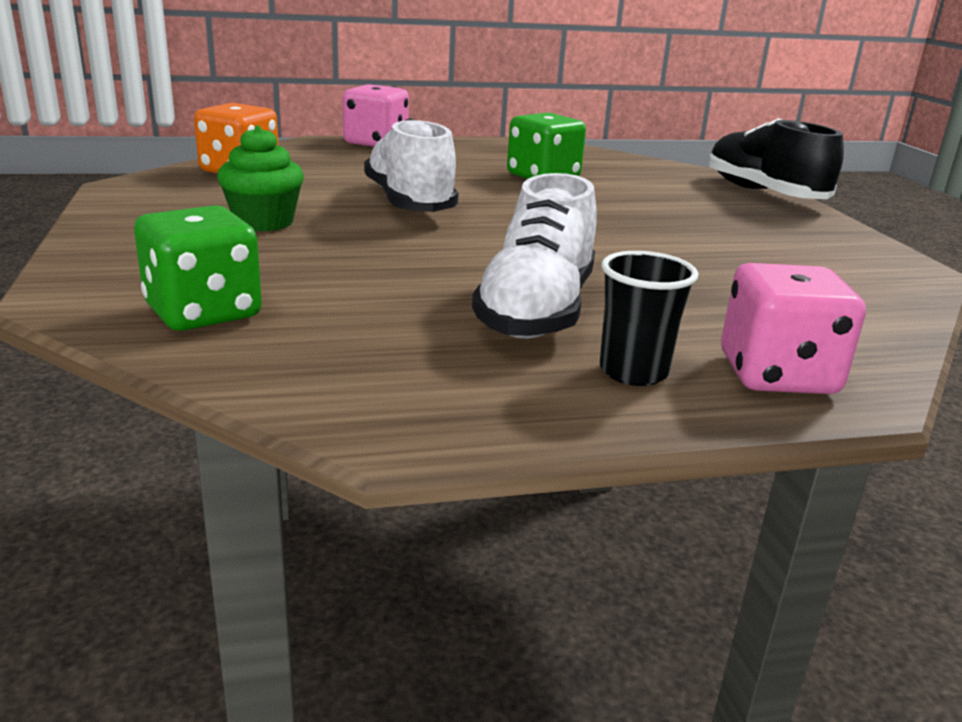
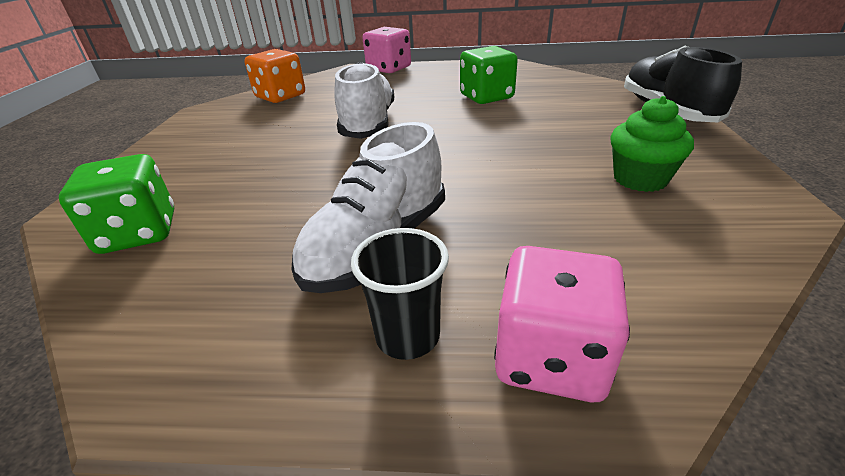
camera: 20 degrees right, 10 degrees up
(263, 222) = (255, 143): green cupcake -> green cupcake (640, 179)

